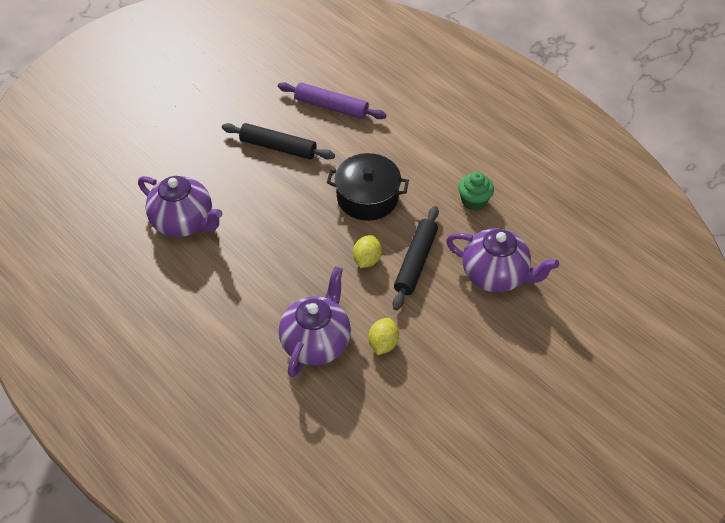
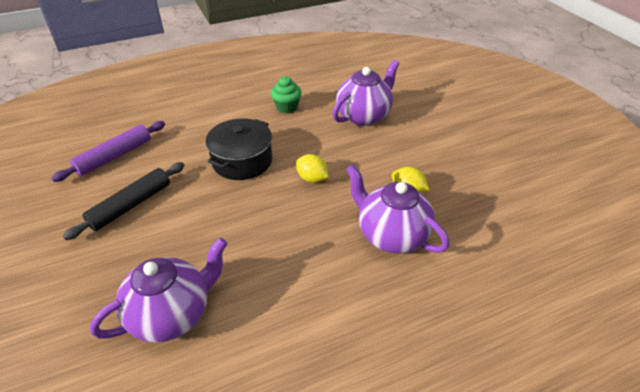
camera: 70 degrees left, 10 degrees down
(416, 262) = (330, 151): black rolling pin -> none

